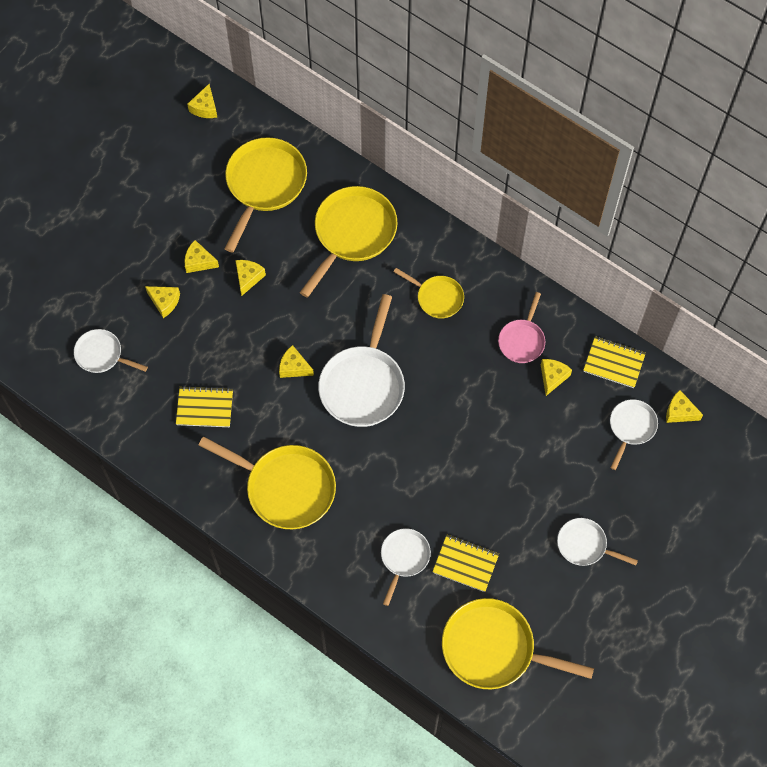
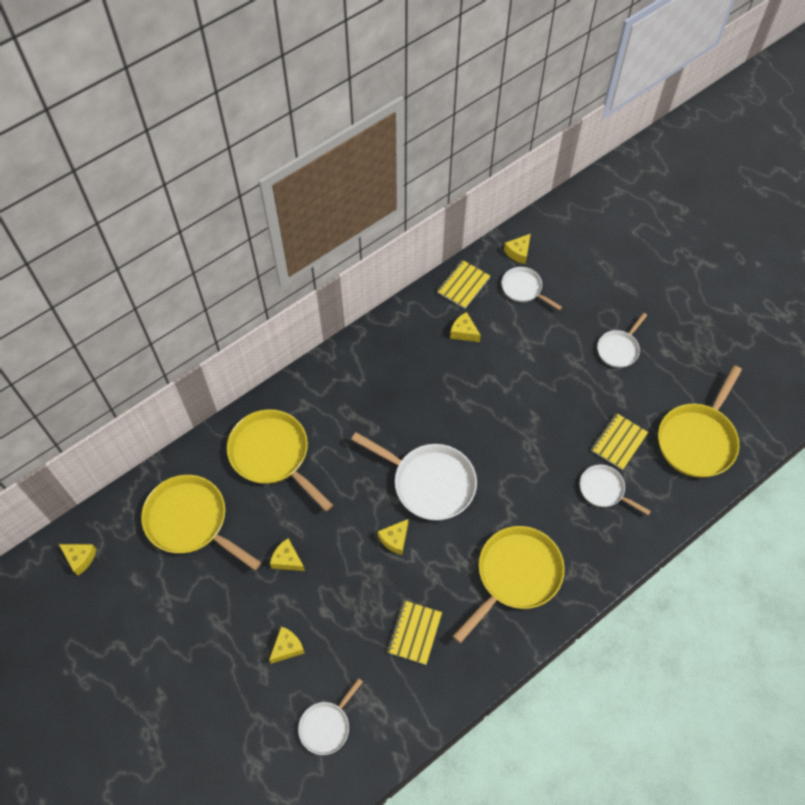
camera: 75 degrees left, 5 degrees down
(199, 261) = (253, 603): yellow cheese -> none
(437, 297) = (361, 401): yellow pan -> none
(522, 340) = (423, 345): pink pan -> none

